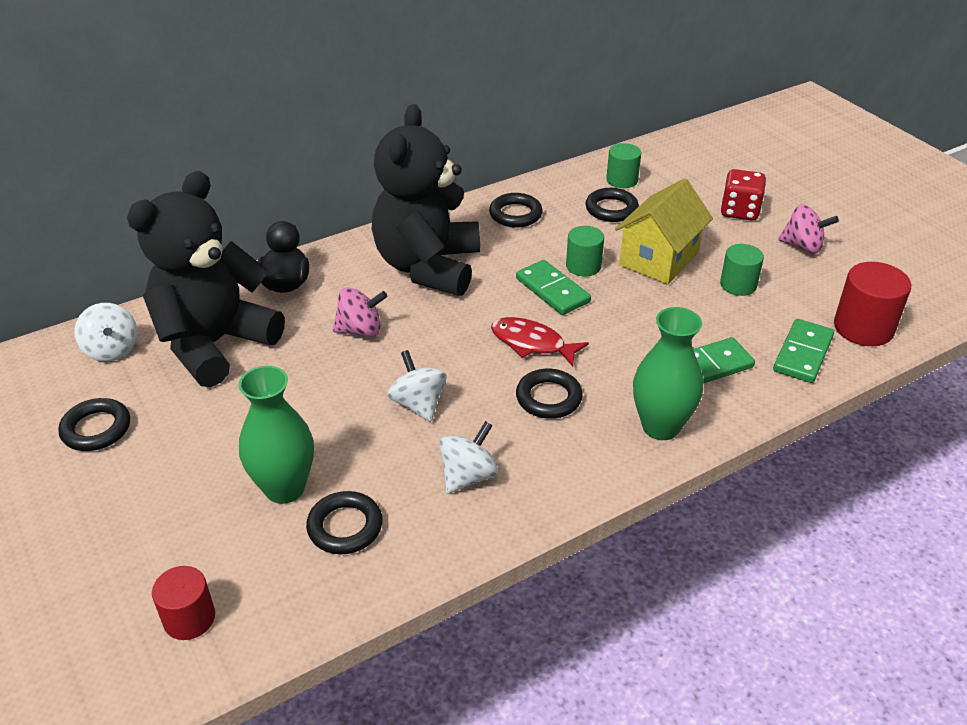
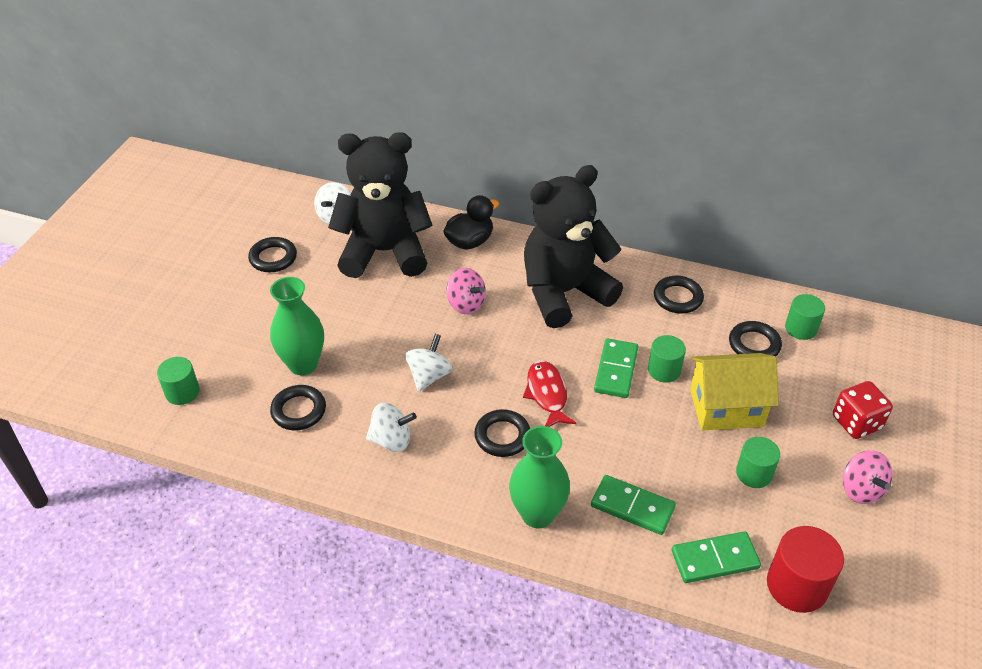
camera: 50 degrees right, 5 degrees up
(189, 618) = (182, 392): red cylinder -> green cylinder

